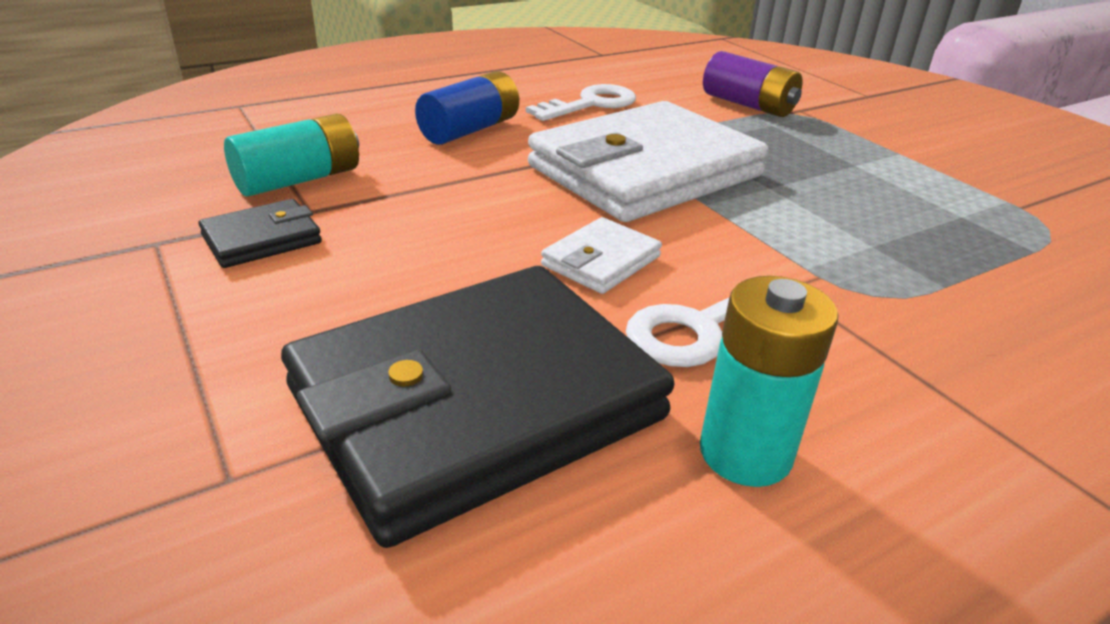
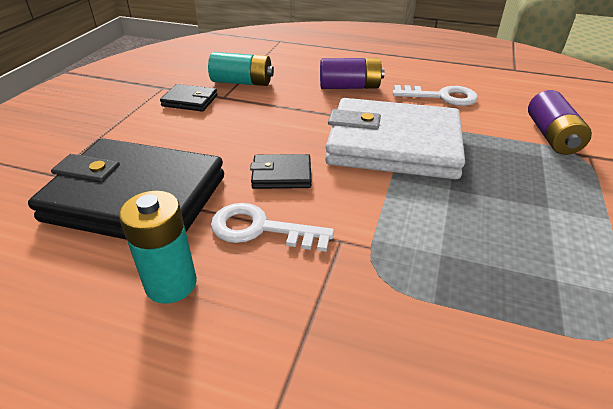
camera: 50 degrees right, 5 degrees up
(470, 130) = (349, 87): blue battery -> purple battery
(601, 261) = (281, 175): white wallet -> black wallet

